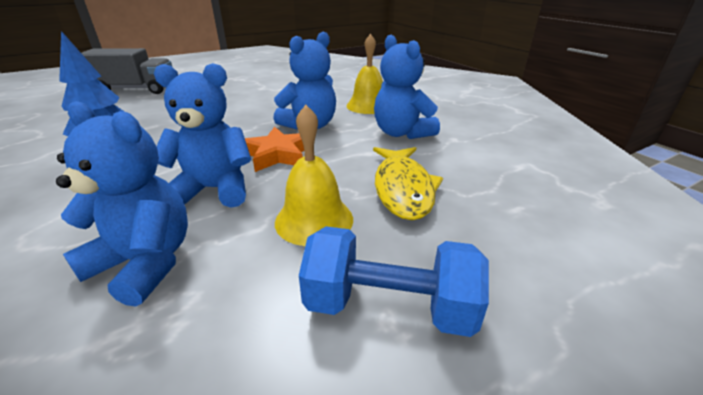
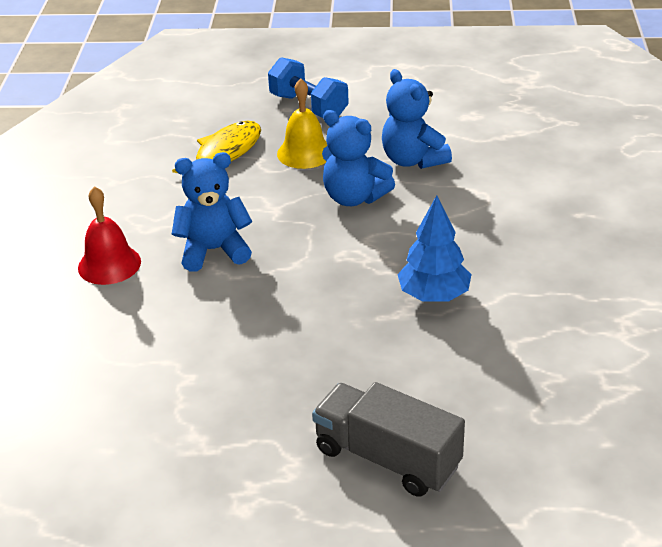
camera: 145 degrees left, 5 degrees up
(277, 154) = (281, 218): orange star -> none
(368, 106) = (109, 264): yellow bell -> red bell
(401, 133) = (144, 205): blue teddy bear -> none

